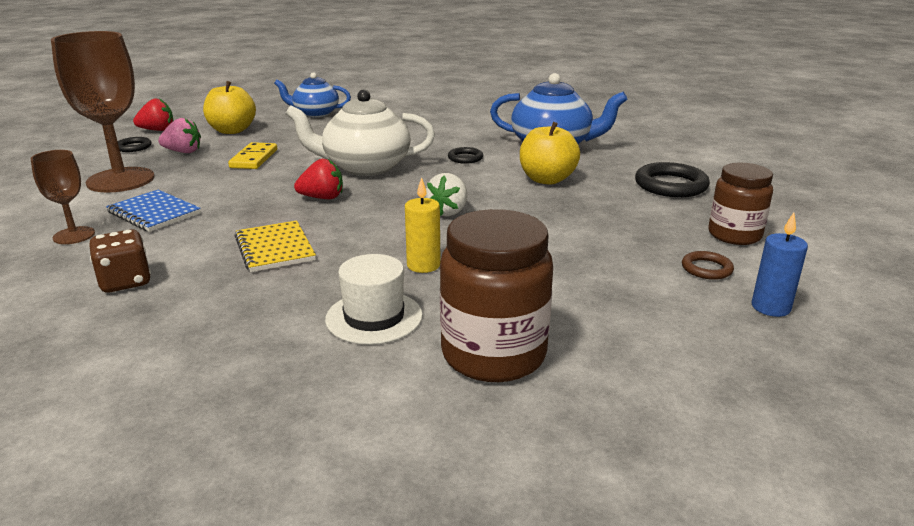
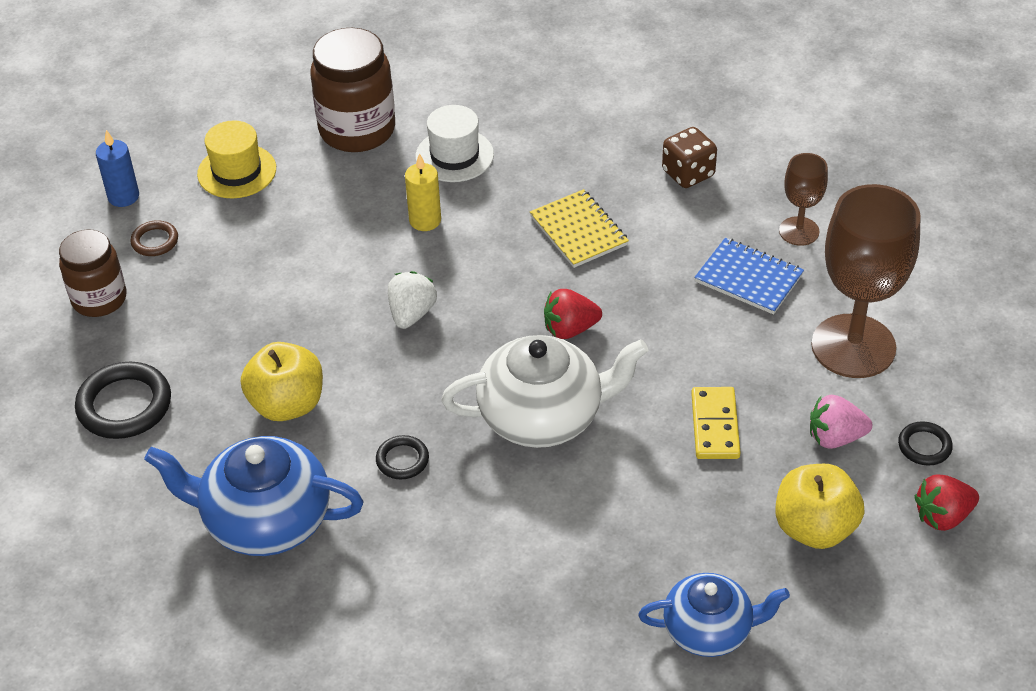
camera: 175 degrees right, 20 degrees up
(643, 321) = (237, 171): none -> yellow hat

